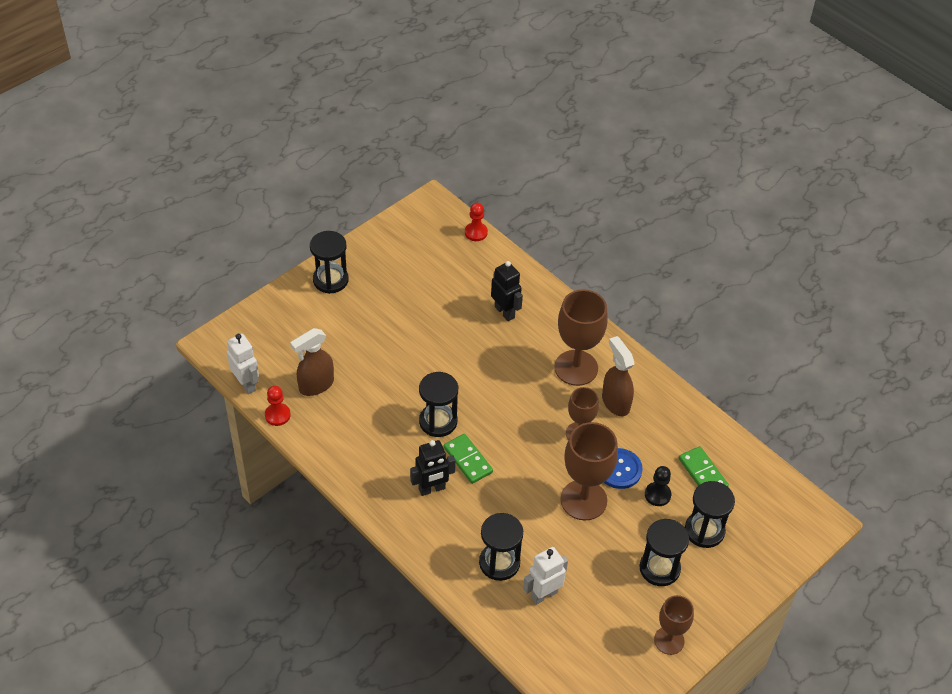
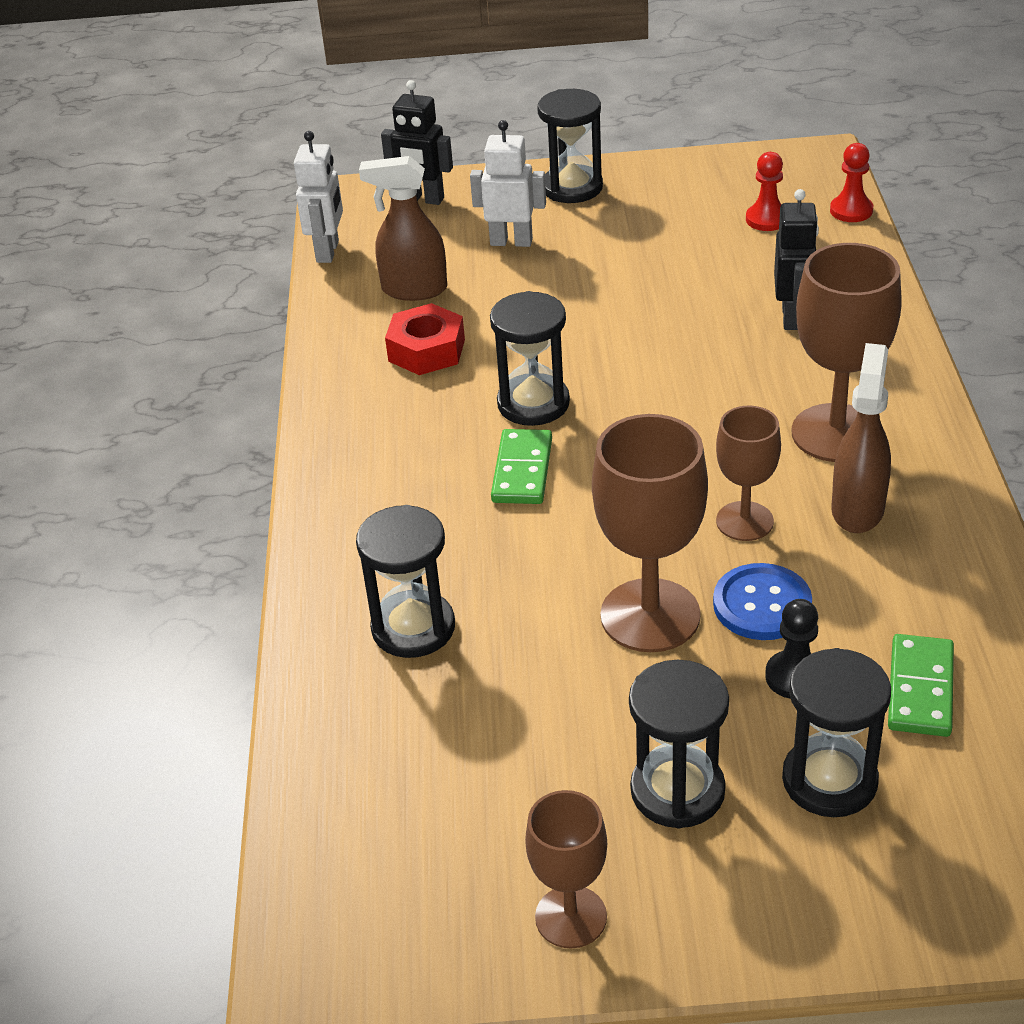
camera: 45 degrees right, 10 degrees down
(277, 415) = (324, 300): red pawn -> red pawn (767, 219)
(359, 418) = (427, 350): none -> red nut
(432, 489) = (426, 480): black robot -> black robot (423, 199)
(543, 594) = (431, 712): white robot -> white robot (511, 242)

